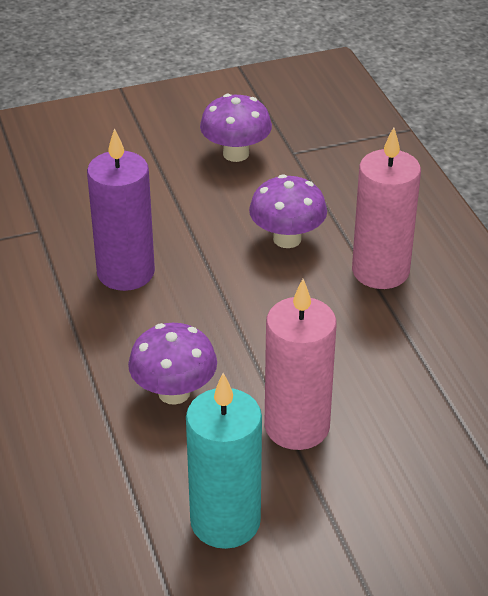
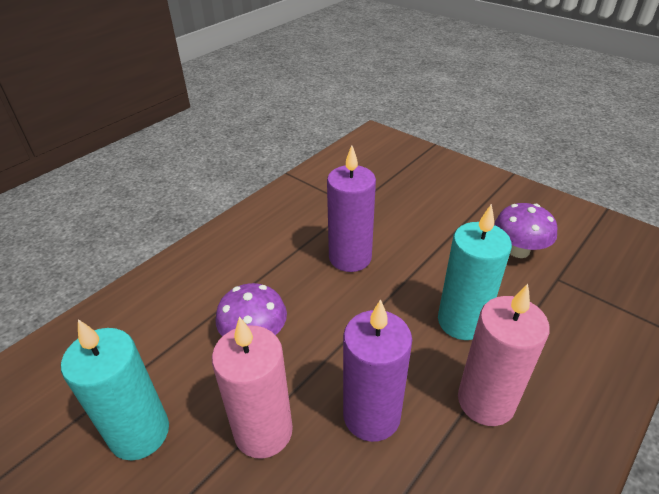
camera: 60 degrees right, 0 degrees up
(287, 239) = (462, 321): purple mushroom -> turquoise candle
(338, 347) = (371, 415): none -> purple candle

